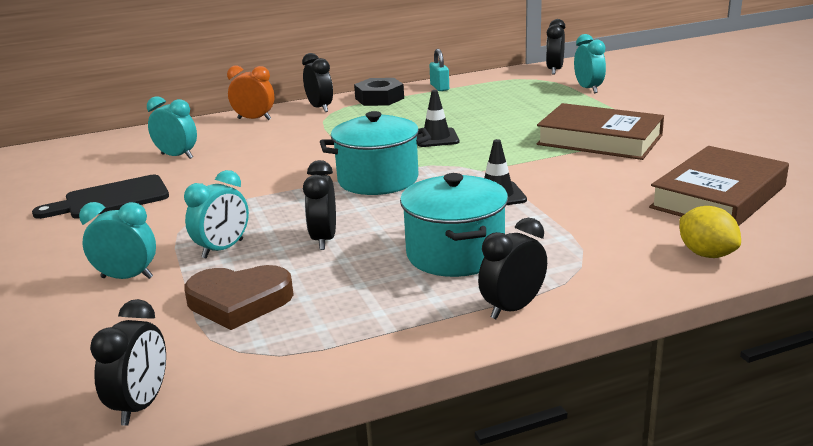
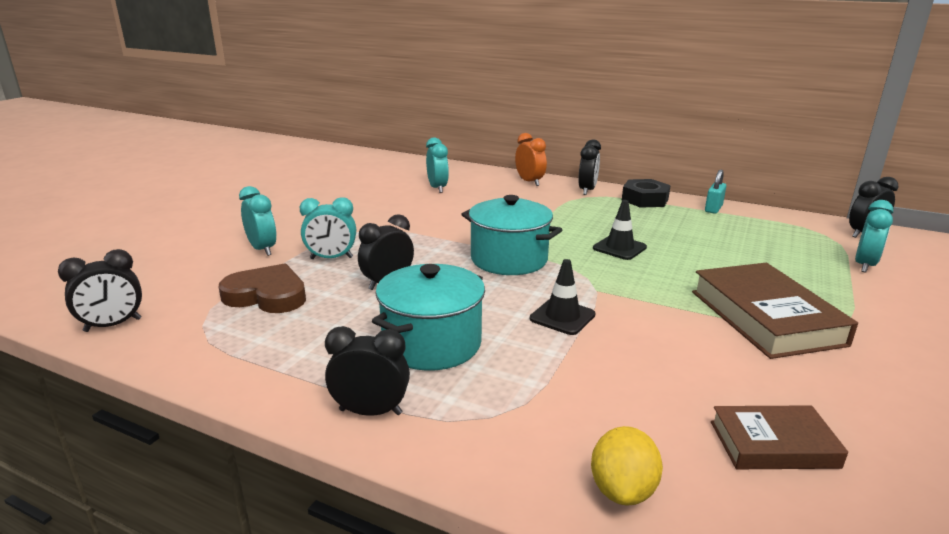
camera: 45 degrees right, 0 degrees up
(111, 199) = (354, 199): black cutting board -> none
(239, 301) = (267, 295): brown heart -> brown heart turned 150 degrees clockwise
(718, 197) = (773, 444): brown book -> brown book, size x0.59

